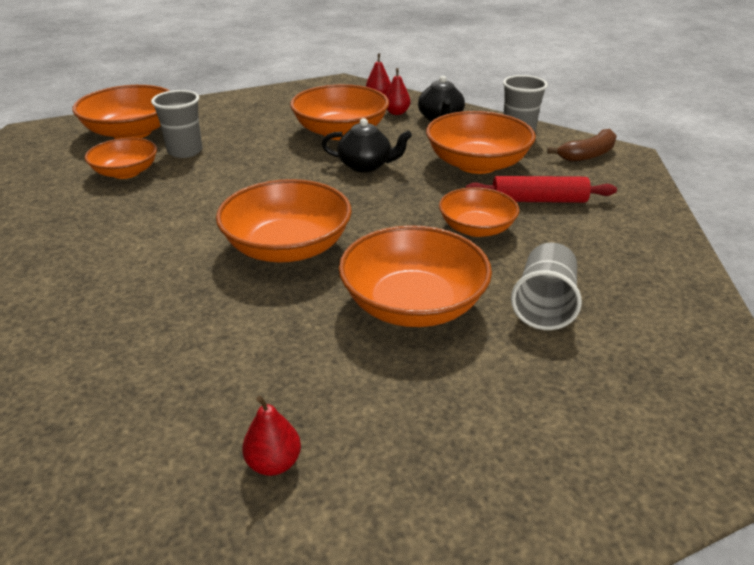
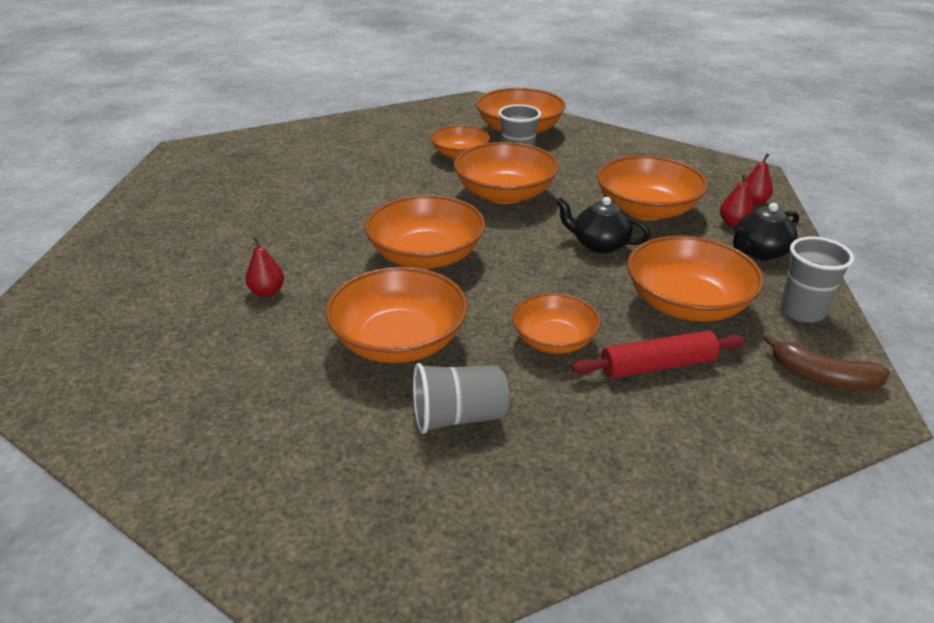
camera: 60 degrees right, 0 degrees up
(234, 176) = (505, 194): none -> orange bowl
(274, 463) = (188, 340): red pear -> red pear (267, 292)
(366, 165) = (599, 244): black teapot -> black teapot turned 135 degrees clockwise
(538, 200) = (657, 366): red rolling pin -> red rolling pin turned 75 degrees counterclockwise

